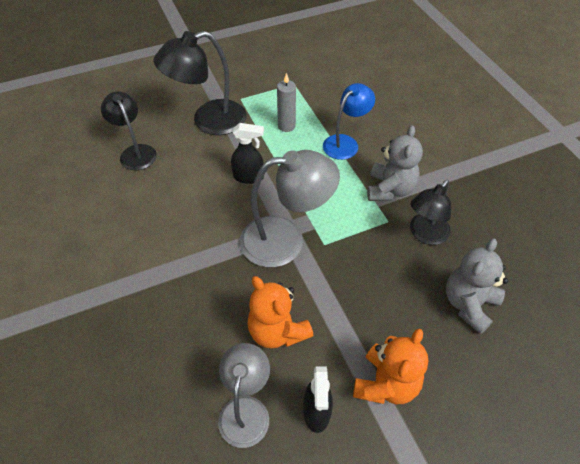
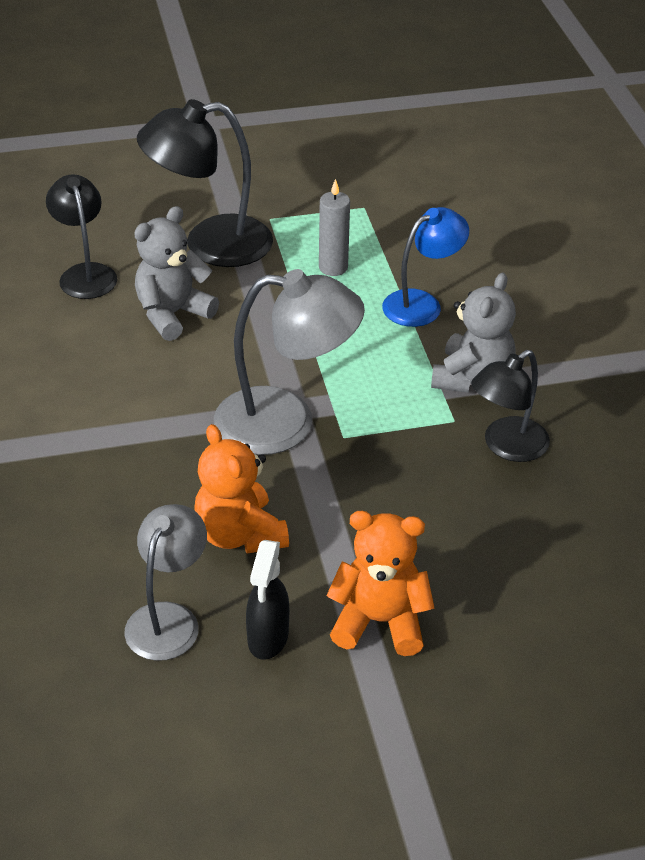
camera: 10 degrees right, 10 degrees down
(249, 177) = (252, 331): black spray bottle -> none
(386, 384) = (379, 621): orange teddy bear -> orange teddy bear turned 120 degrees counterclockwise
(469, 304) = (541, 545): grey teddy bear -> grey teddy bear (172, 314)

